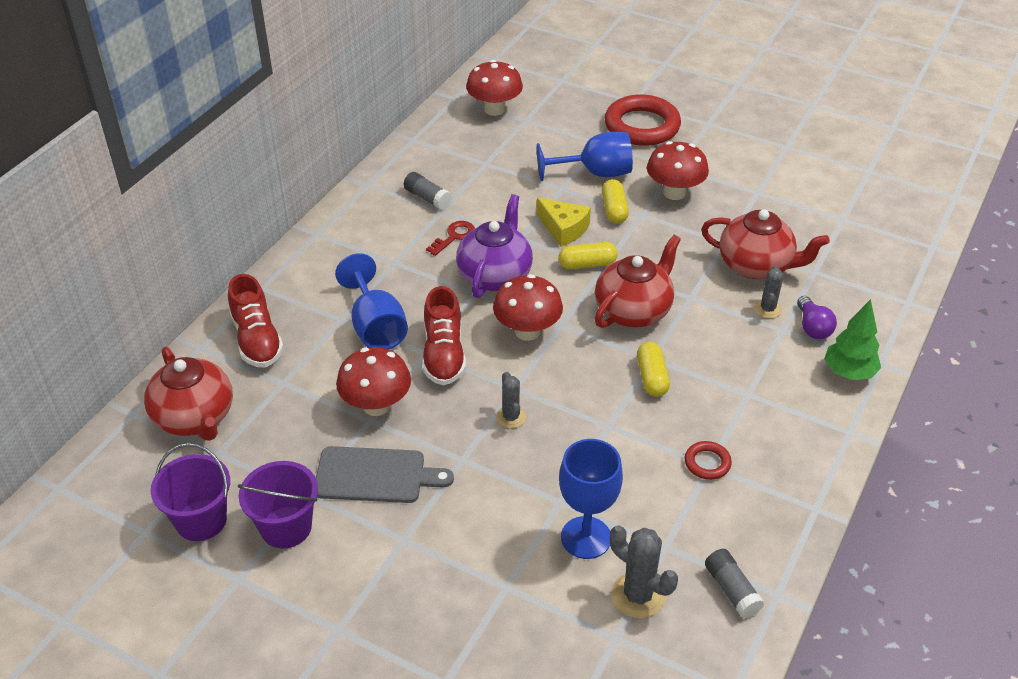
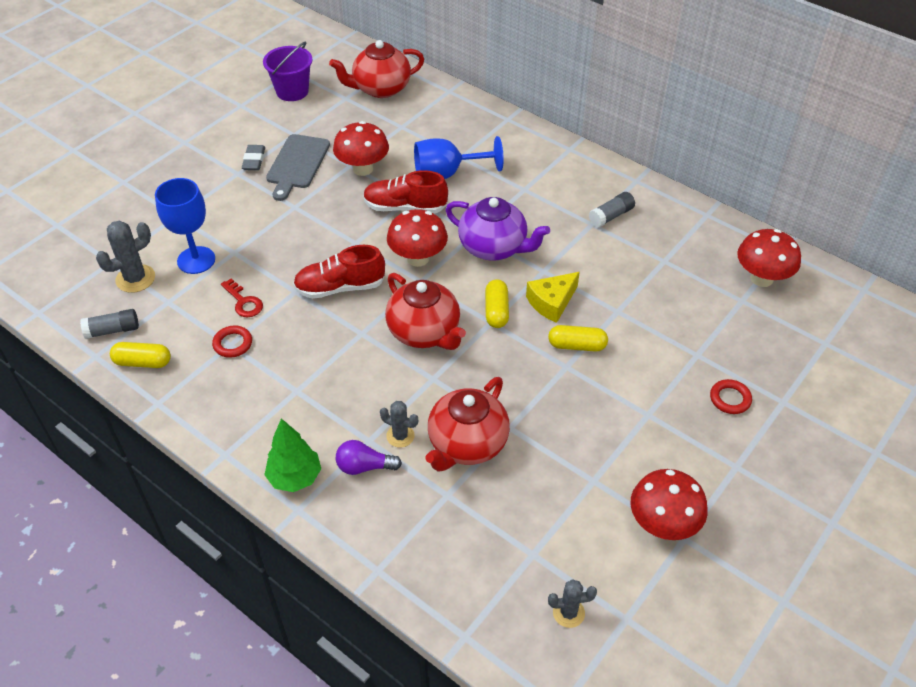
camera: 100 degrees right, 5 degrees up
(257, 339) = (449, 115): red shoe -> red shoe (340, 287)
(286, 527) = (271, 124): purple bucket -> none
(372, 527) = (254, 160): none -> grey eraser
(454, 237) = (552, 227): red key -> red key (243, 302)
(511, 417) = (325, 236): grey cactus -> grey cactus (568, 613)
(595, 173) = (641, 341): blue goblet -> none
(642, 126) = (730, 399): red ring -> red ring, size x0.46
(652, 377) = (338, 328): yellow capsule -> yellow capsule (143, 362)
(674, 193) = (600, 402): red mushroom -> red mushroom (662, 524)

